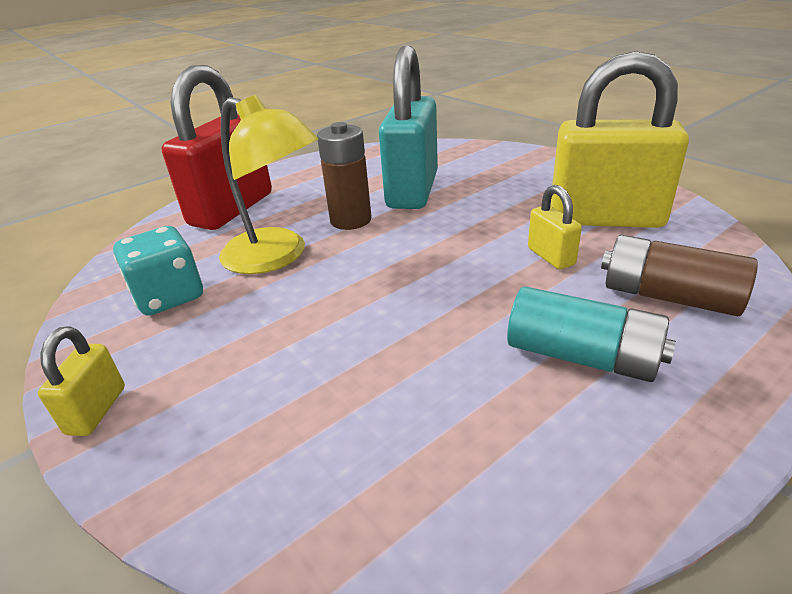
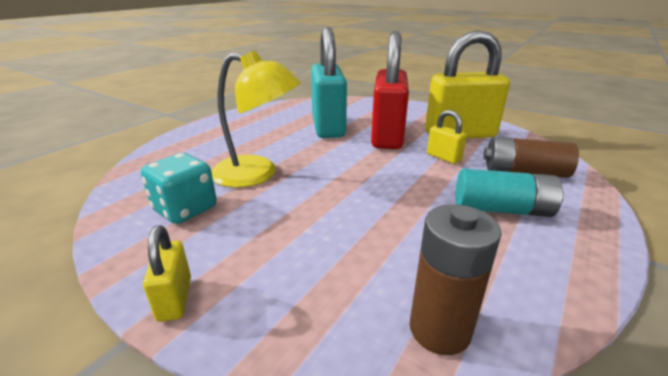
camera: 20 degrees left, 5 degrees down
(232, 209) = (198, 147): red padlock -> red padlock (387, 136)
(351, 220) = (297, 147): brown battery -> brown battery (439, 329)

